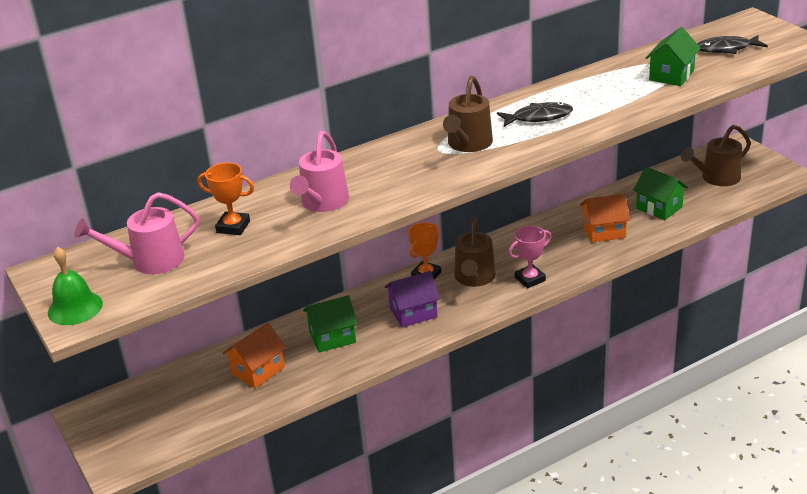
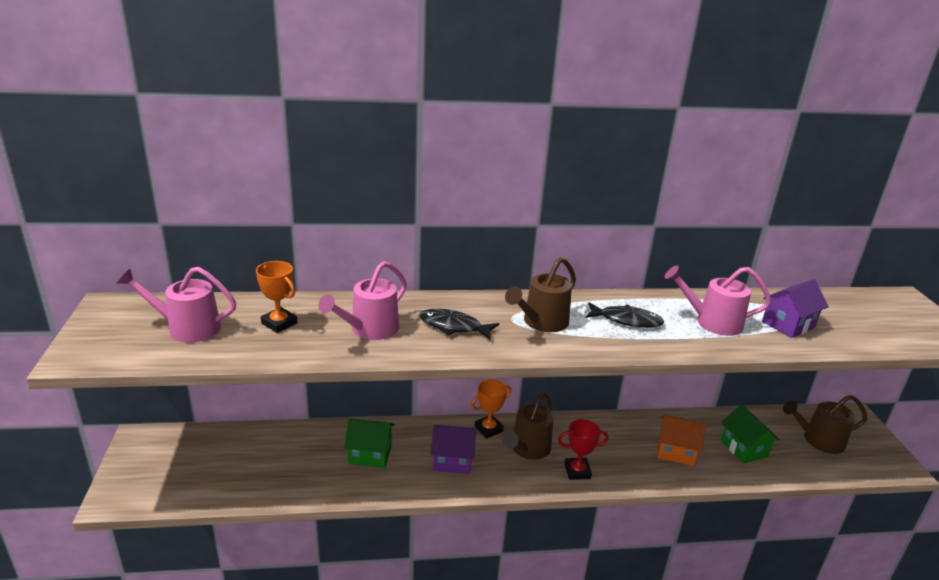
camera: 20 degrees right, 5 degrees down
(75, 308) = (89, 346): green bell -> none
(258, 370) = (289, 459): orange house -> none
(530, 279) = (577, 471): pink trophy -> red trophy
(609, 94) = (712, 322): none -> pink watering can
(671, 75) = (788, 324): green house -> purple house
(726, 49) = (863, 317): black fish -> black fish (454, 327)

